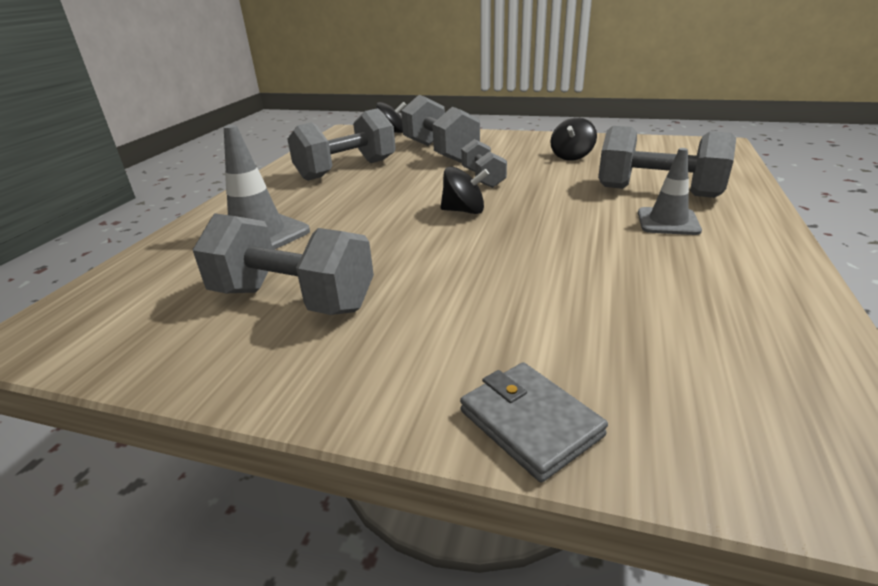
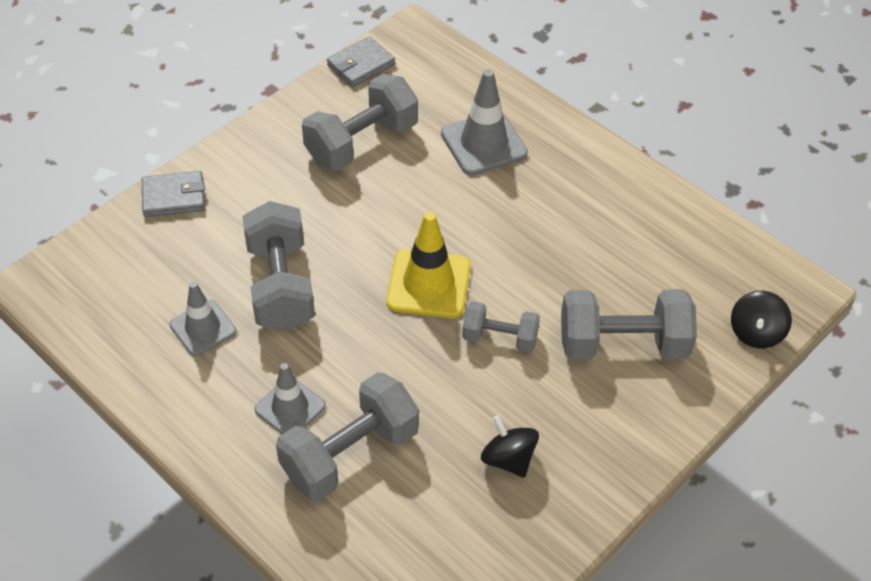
camera: 115 degrees right, 20 degrees up
(112, 356) = (361, 65): none -> grey wallet
(347, 170) = (617, 240): grey dumbbell -> grey dumbbell (280, 286)
(464, 211) = (428, 284): black spinning top -> yellow traffic cone
(678, 293) = (203, 328): none -> grey traffic cone

